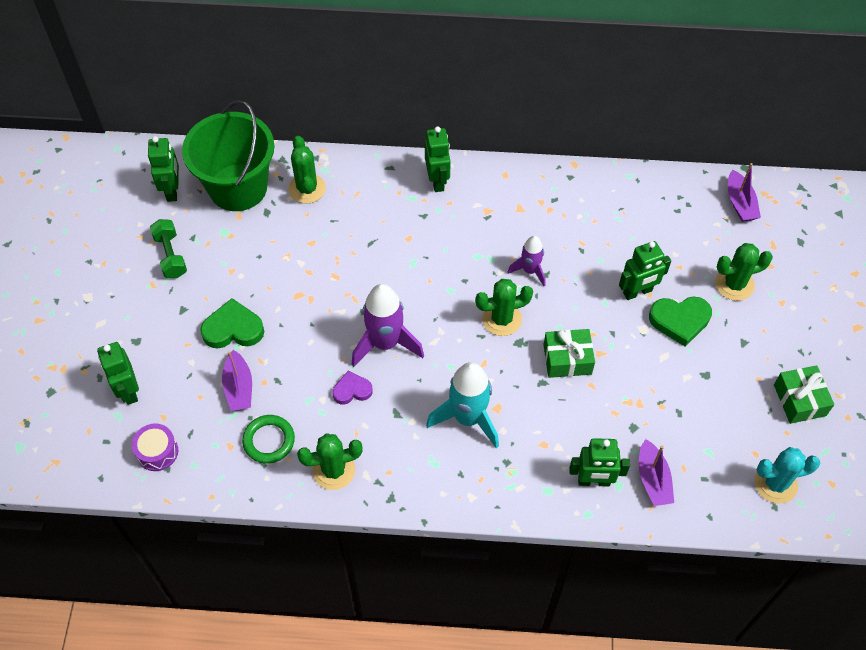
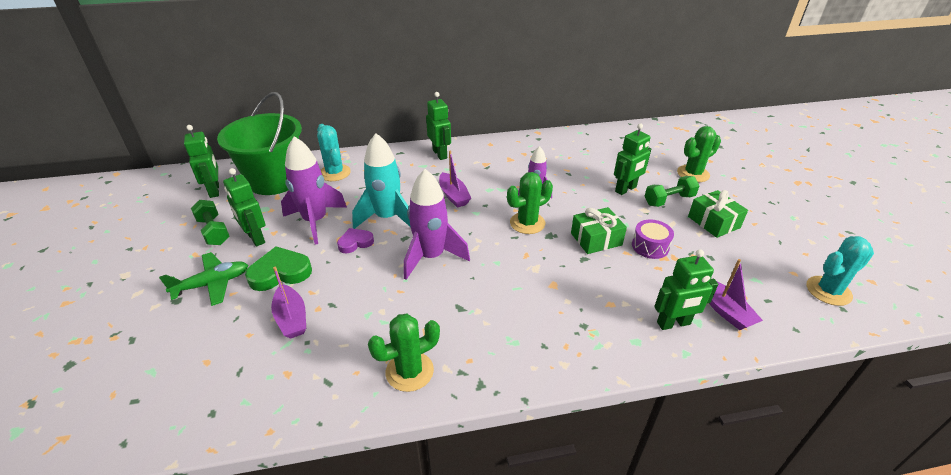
camera: 15 degrees left, 20 degrees down
(128, 391) = (165, 345): green robot -> green robot (255, 238)
(157, 452) = (199, 398): purple drum -> purple drum (650, 246)
(169, 328) = (212, 284): none -> green plane
(269, 441) = (331, 359): green ring -> none
(276, 264) = (315, 221): none -> purple rocket
(307, 189) = (334, 173): green cactus -> turquoise cactus
(352, 390) = (410, 298): purple heart -> purple heart (355, 242)
(468, 418) = (530, 298): turquoise rocket -> turquoise rocket (387, 218)
(680, 321) = (669, 200): green heart -> green dumbbell
(740, 203) = (664, 134): purple boat -> purple boat (453, 196)
(799, 400) = (796, 231): green gift -> green gift (713, 222)

